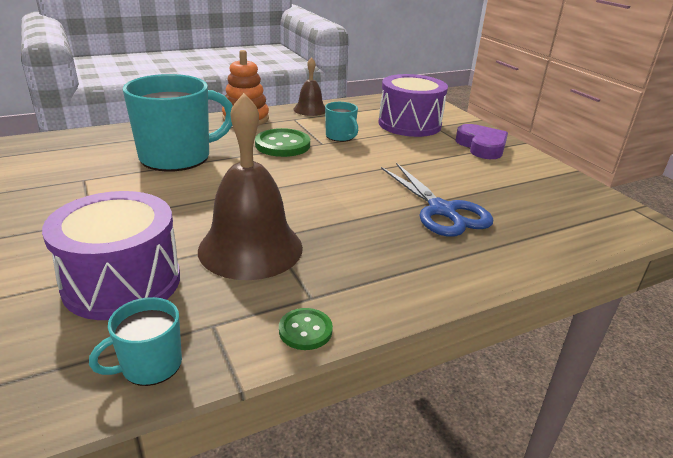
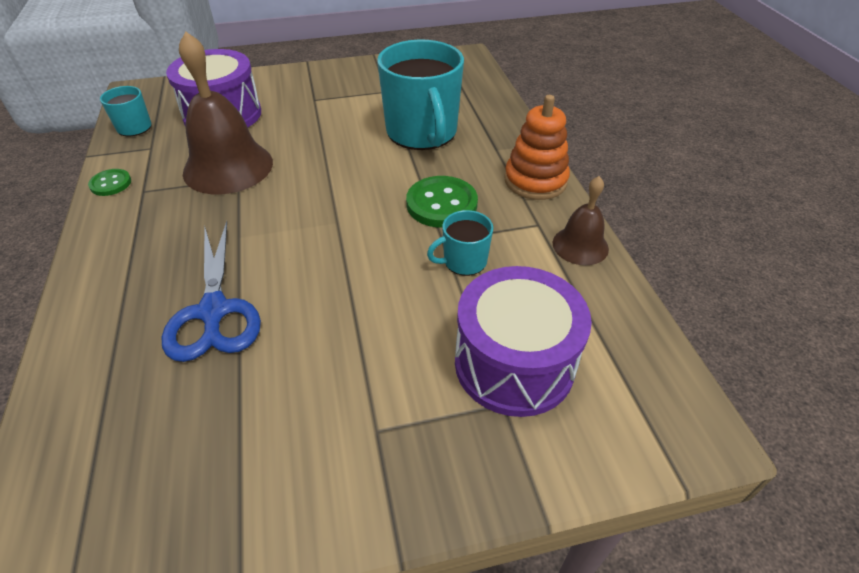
camera: 105 degrees right, 15 degrees up
(442, 211) = (213, 311): blue scissors -> blue scissors turned 90 degrees counterclockwise
(481, 146) = (394, 450): purple heart -> none

